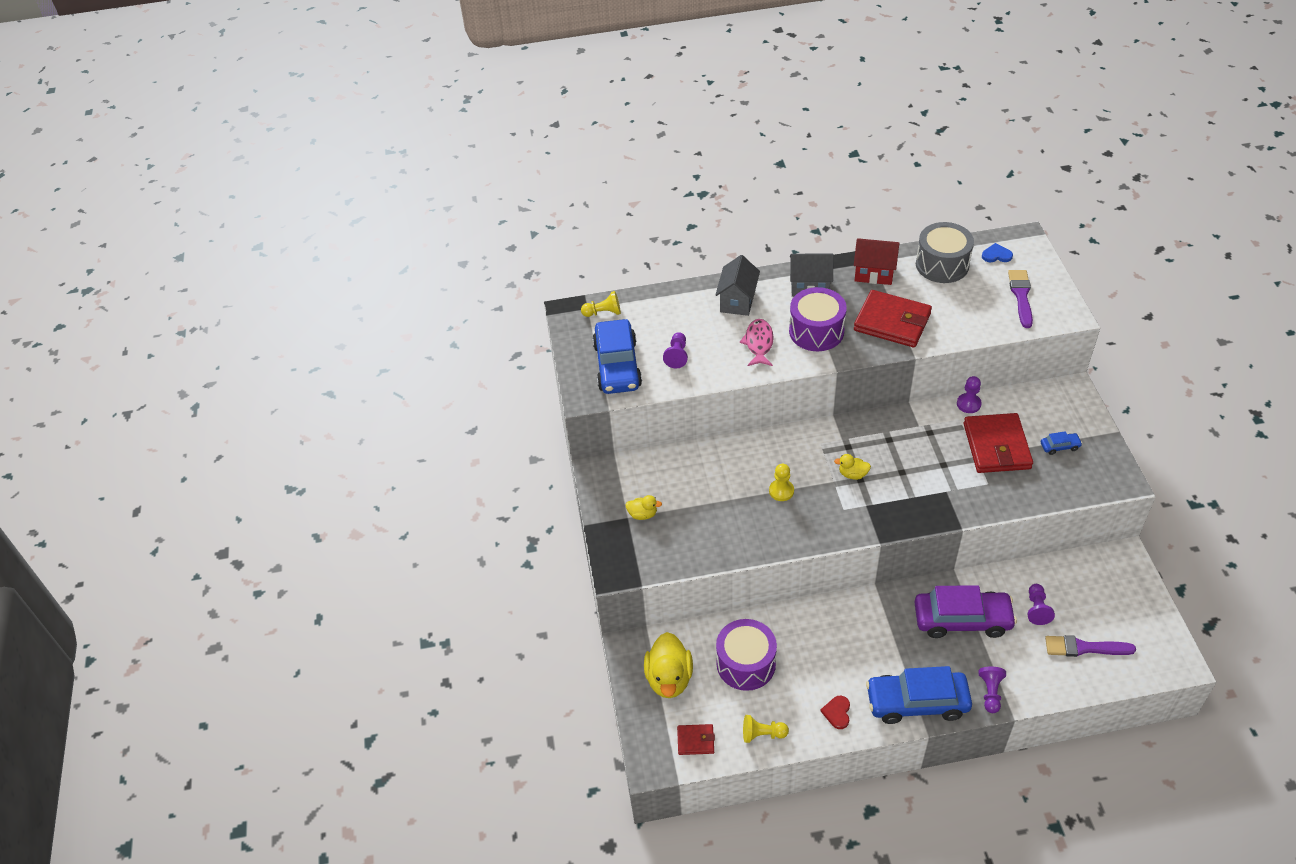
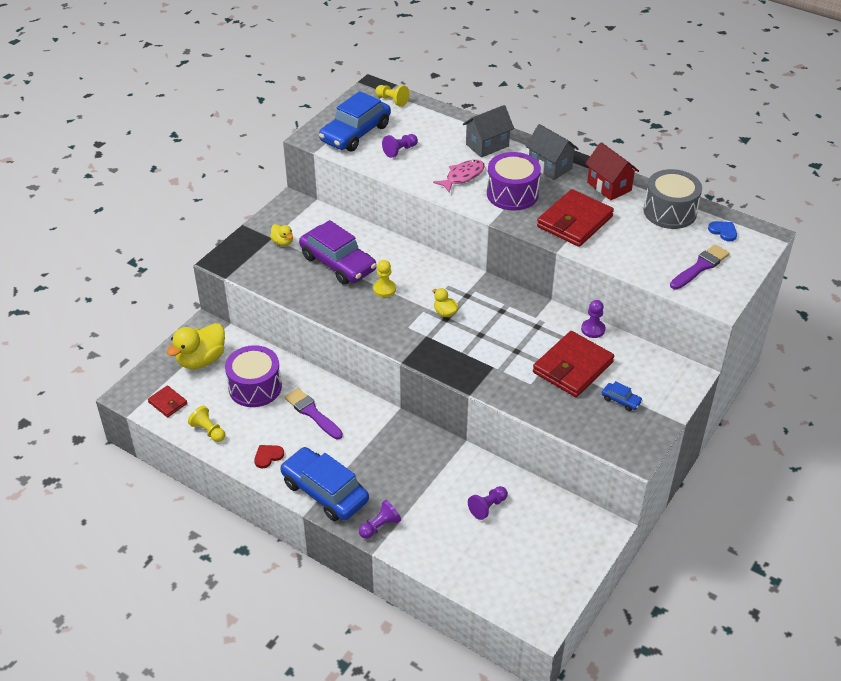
camera: 40 degrees right, 5 degrees down
(892, 322) = (574, 222): red wallet -> red wallet turned 60 degrees clockwise
(962, 619) = (426, 472): purple car -> purple car (338, 263)
(1084, 648) = (485, 555): purple brush -> purple brush (312, 413)

